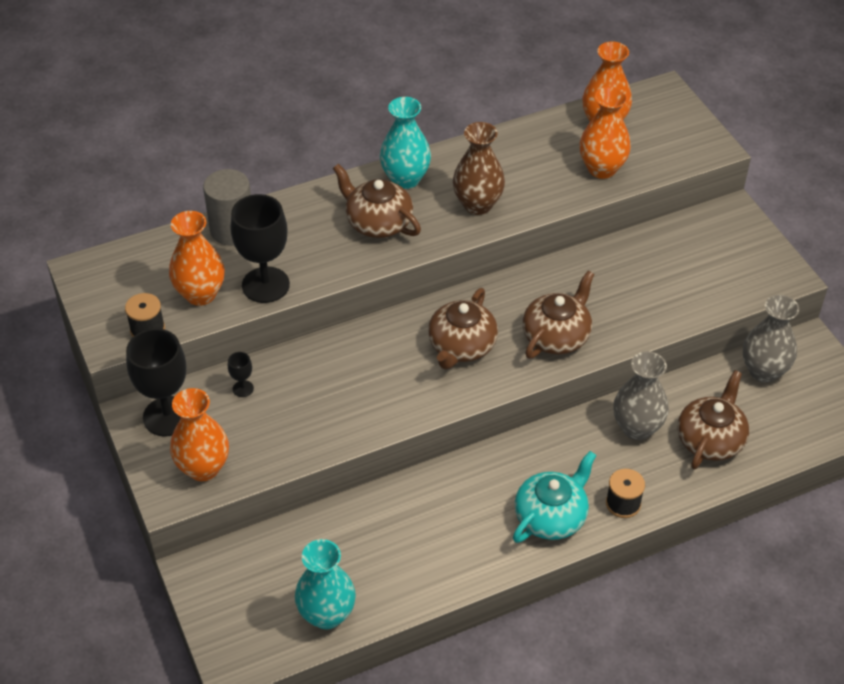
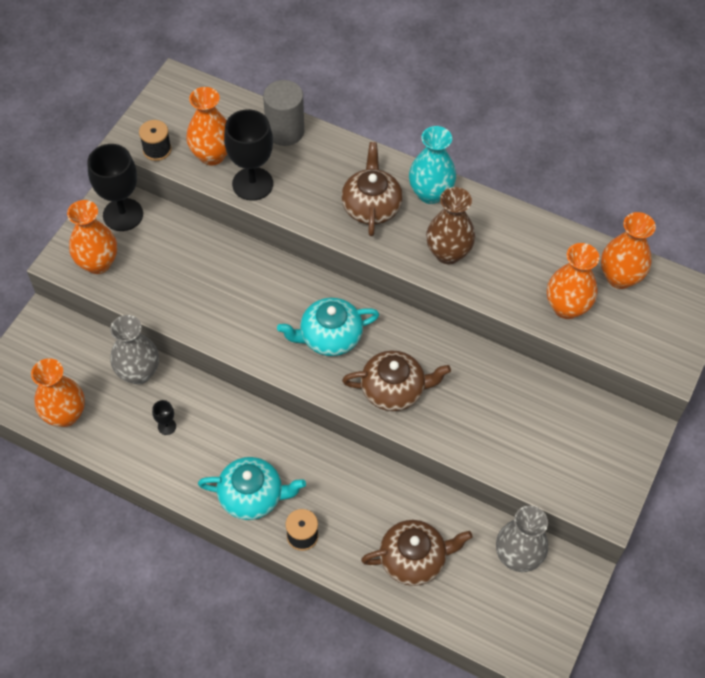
camera: 50 degrees right, 10 degrees up
(243, 388) = (180, 238): black goblet -> black goblet (167, 426)
(327, 614) = (65, 415): turquoise vase -> orange vase
(461, 346) = (329, 337): brown teapot -> turquoise teapot
(637, 428) = (381, 501): grey vase -> grey vase (138, 372)

